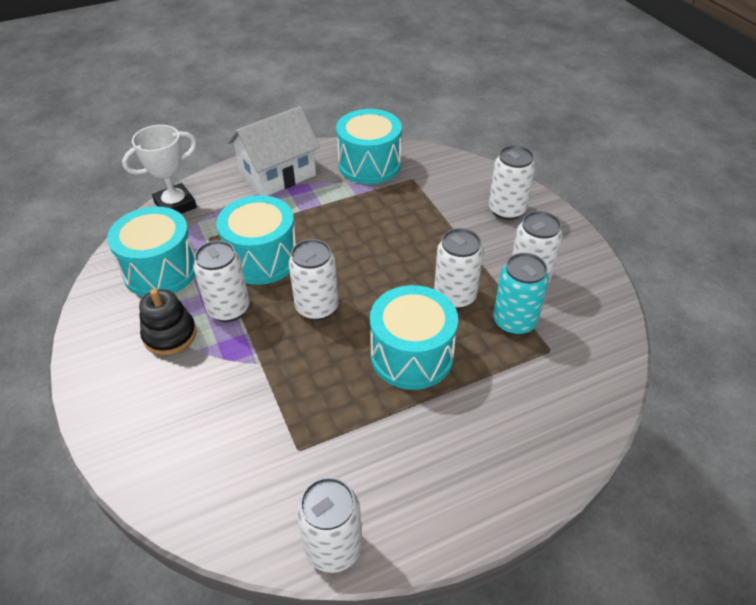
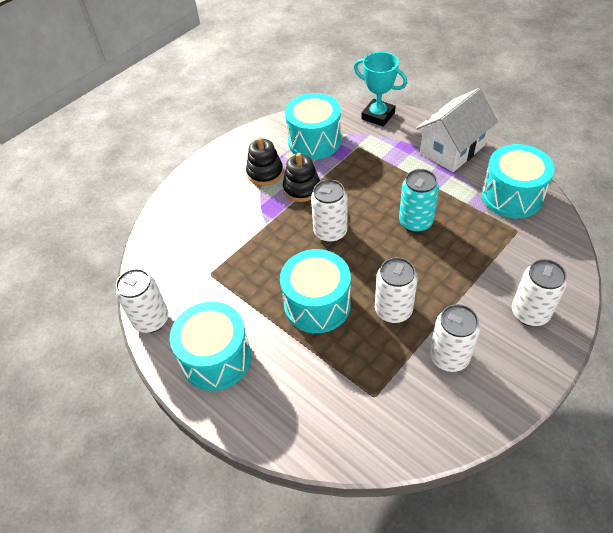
camera: 70 degrees right, 5 degrees up
(175, 205) = (378, 116): white trophy -> turquoise trophy
(228, 309) = (301, 188): white can -> black stacking toy
(262, 258) = (358, 182): turquoise drum -> turquoise drum (216, 358)
(277, 174) = (452, 149): white house -> white house turned 75 degrees counterclockwise
(514, 322) = (390, 361): turquoise can -> turquoise can (415, 222)

